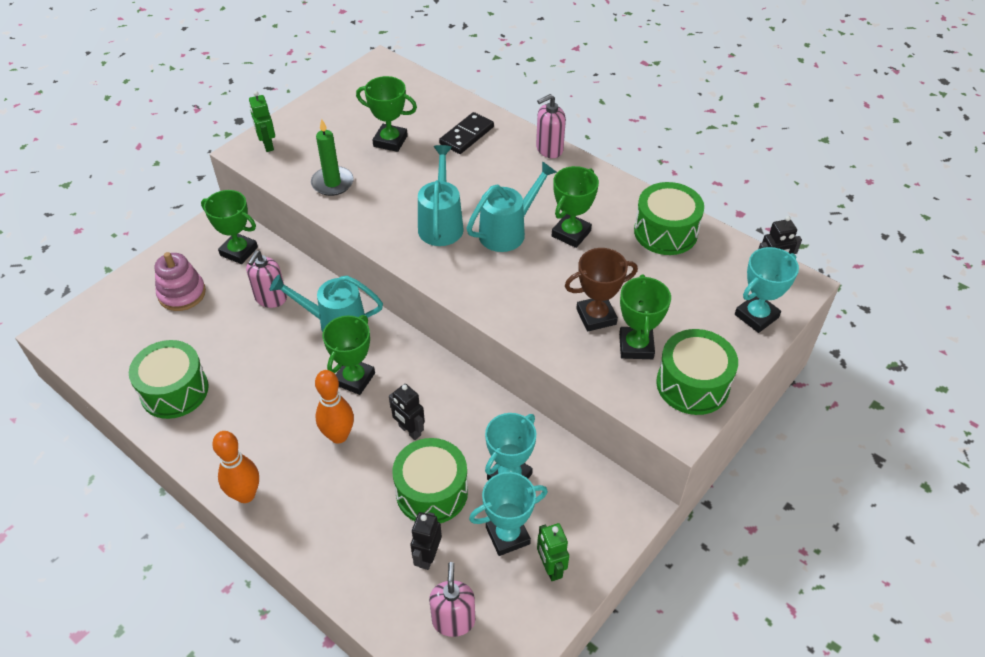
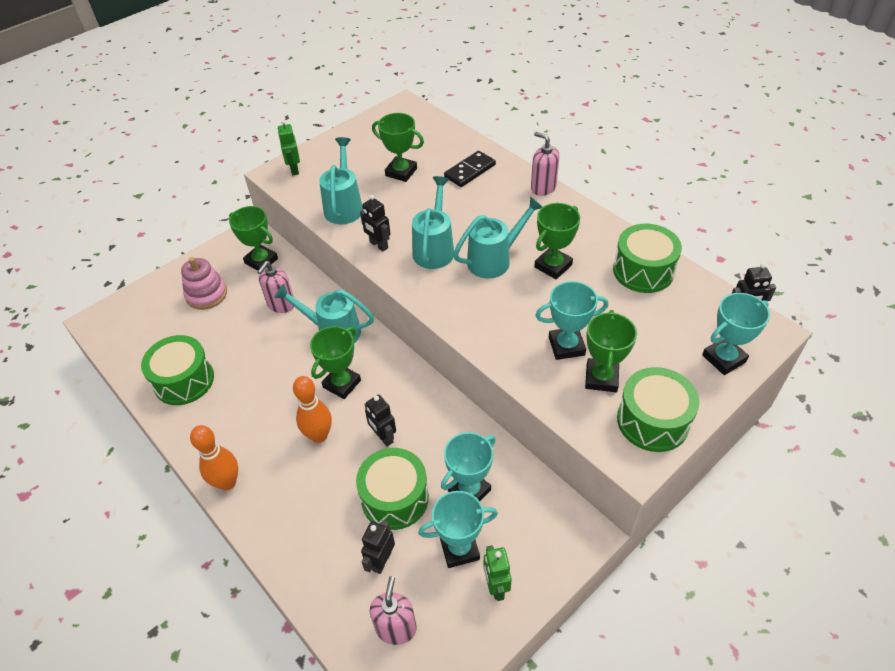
camera: 10 degrees right, 0 degrees up
(332, 183) = (344, 206): green candle -> turquoise watering can
(378, 224) = (378, 245): none -> black robot
(549, 149) = (543, 187): pink soap dispenser -> pink soap dispenser turned 60 degrees clockwise
(596, 316) = (566, 346): brown trophy -> turquoise trophy

